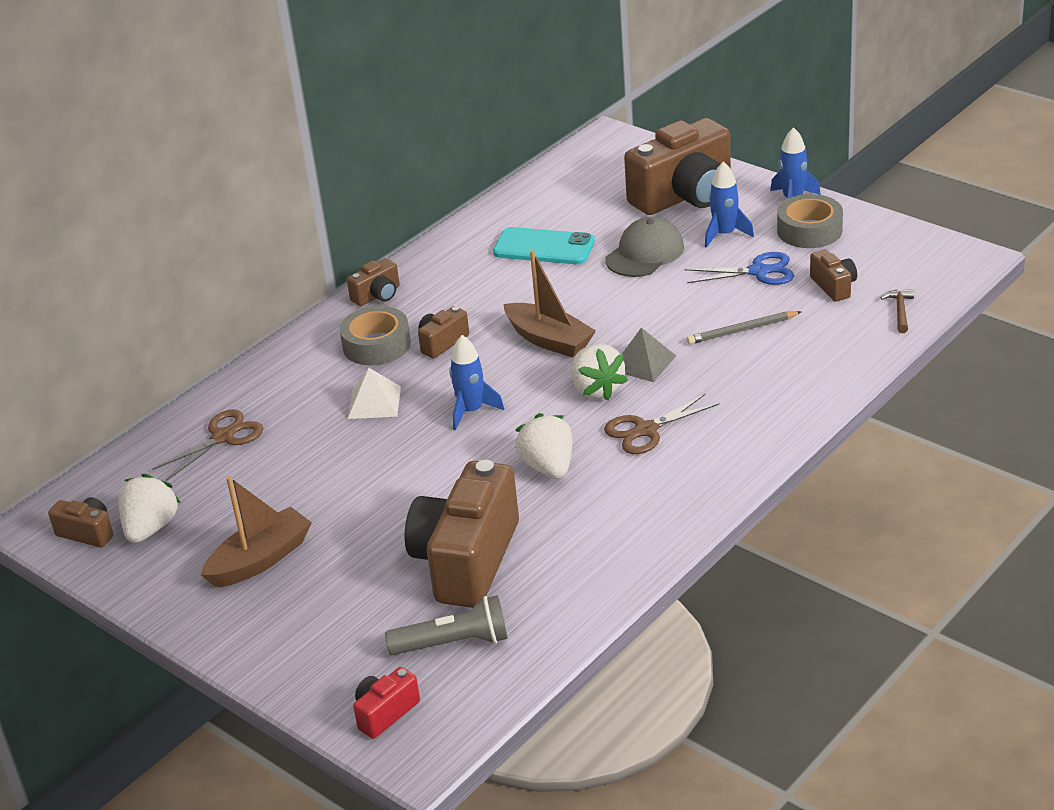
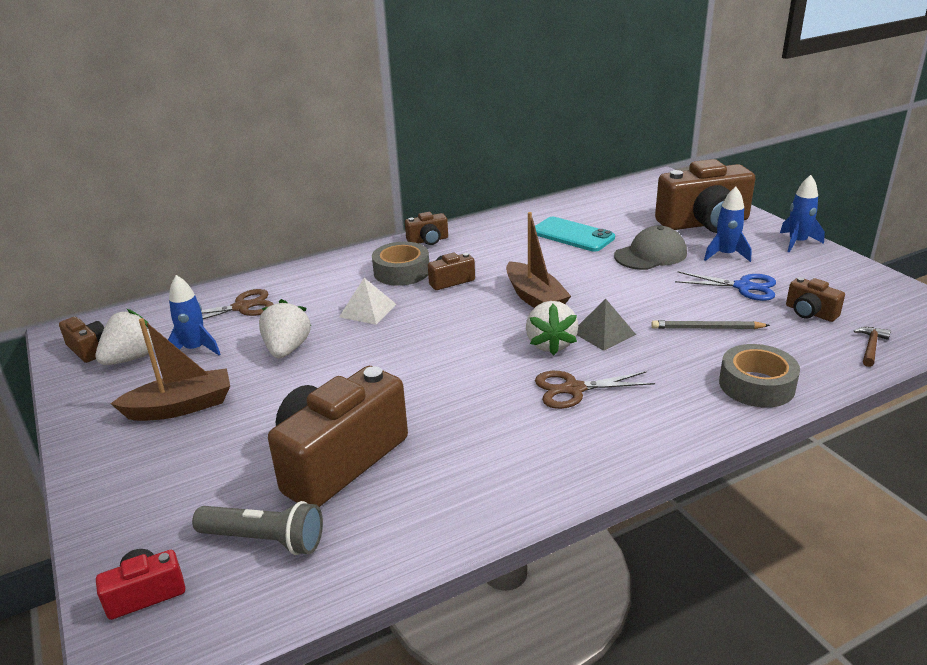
camera: 20 degrees right, 5 degrees down
(471, 411) = (436, 335): blue rocket -> blue rocket (195, 349)
(548, 467) = (467, 397): white strawberry -> white strawberry (287, 349)
(809, 230) = (803, 266): grey tape -> grey tape (756, 385)
(834, 286) = (810, 313): brown camera -> brown camera turned 135 degrees clockwise

